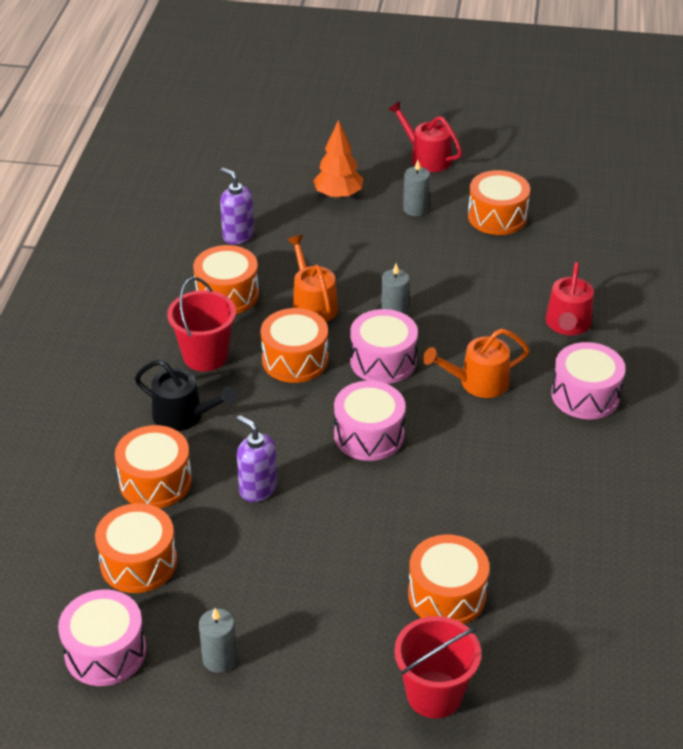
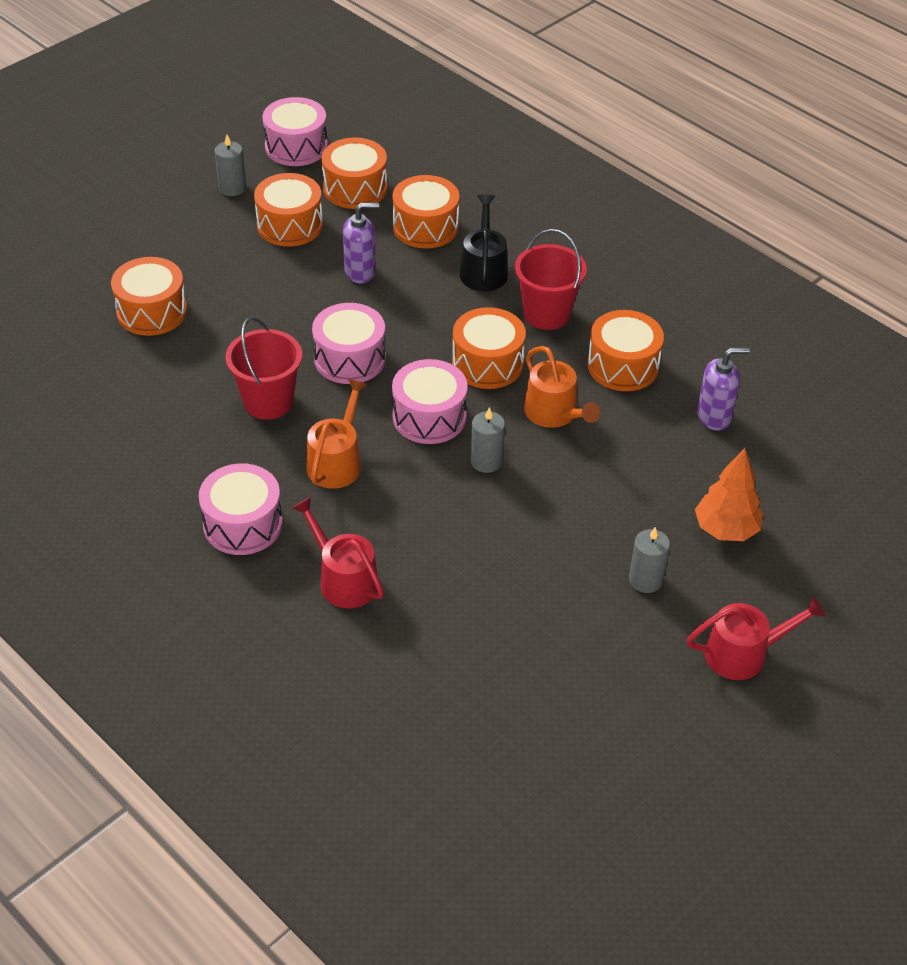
camera: 125 degrees right, 5 degrees up
(183, 416) = (483, 270): black watering can -> black watering can turned 120 degrees clockwise
(312, 304) = (554, 413): orange watering can -> orange watering can turned 45 degrees clockwise
(434, 694) = (88, 261): red bucket -> red bucket (268, 402)
(497, 216) = (570, 643): orange drum -> orange drum (290, 225)

